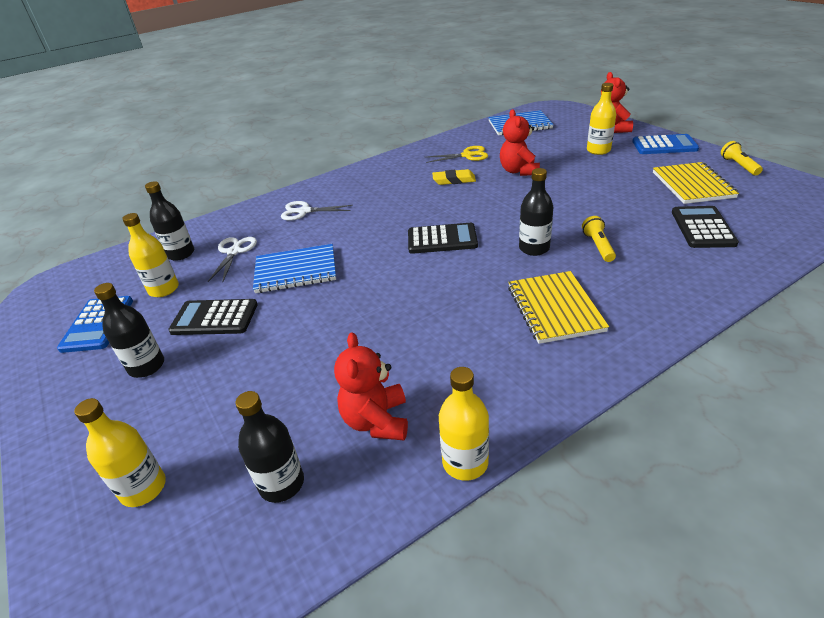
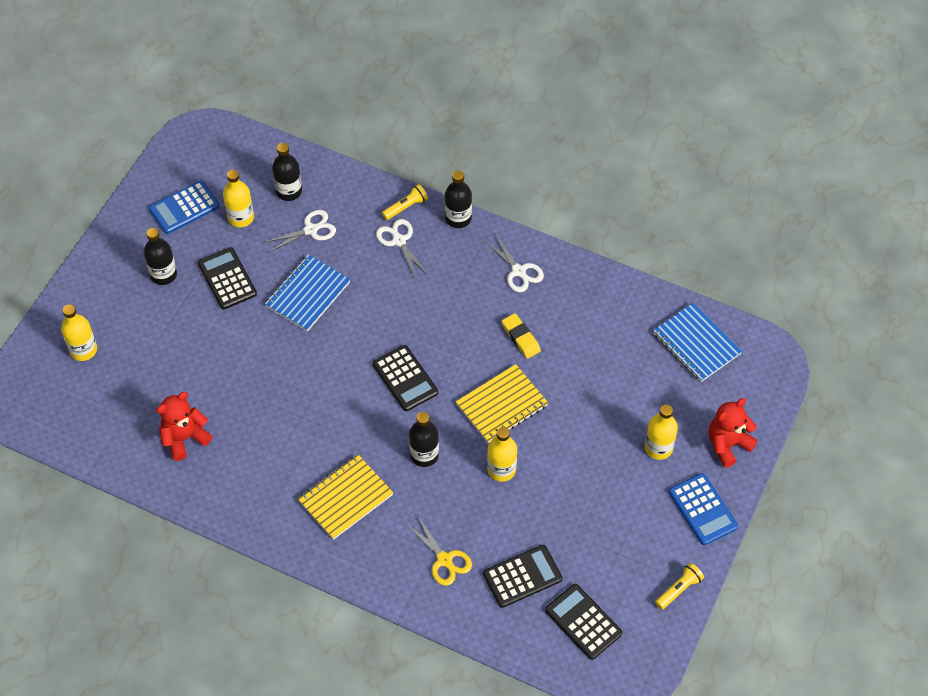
camera: 55 degrees right, 20 degrees up
(281, 483) = (119, 416): black bottle -> black bottle (458, 218)
(296, 271) = (308, 294): blue notebook -> blue notebook turned 75 degrees clockwise
(394, 170) = (518, 271): none -> white scissors
(465, 462) = (177, 499): yellow bottle -> yellow bottle (501, 469)
(467, 155) = (585, 324): yellow scissors -> yellow scissors (444, 560)
(519, 171) = (570, 388): red teddy bear -> none
(598, 246) = (451, 502): yellow flashlight -> yellow flashlight (406, 207)
(692, 185) = (610, 554): yellow notebook -> yellow notebook (502, 405)
(764, 209) = (583, 622): none -> black calculator

